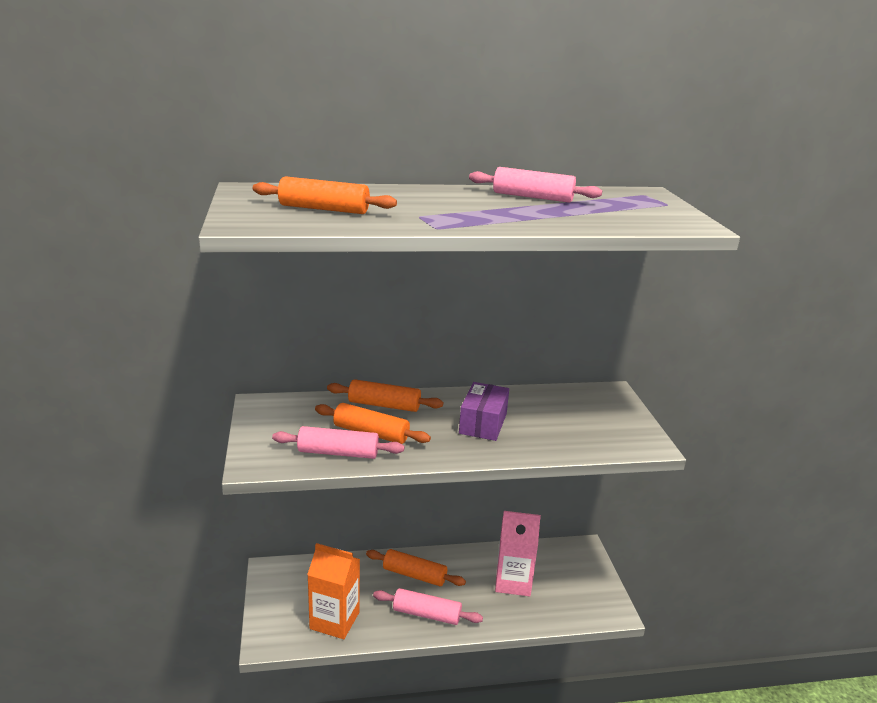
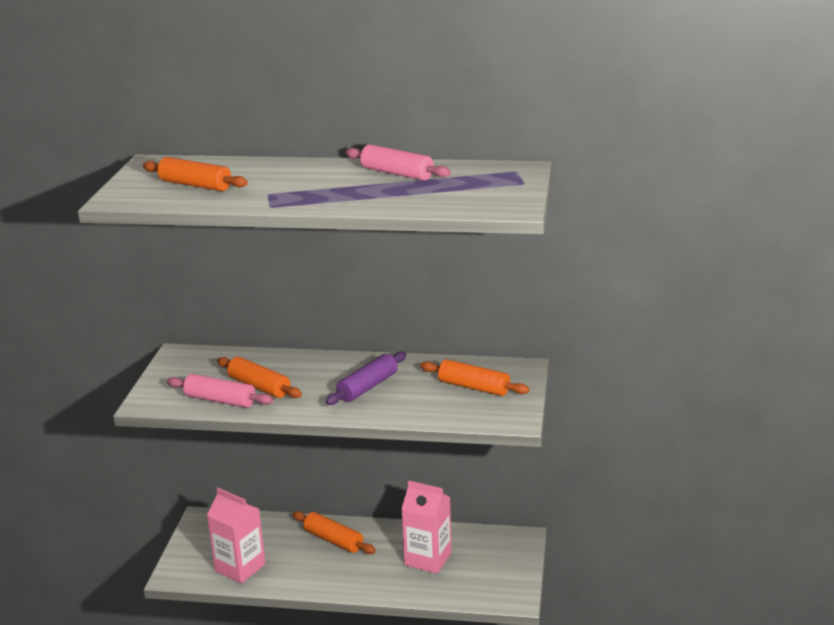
camera: 20 degrees right, 0 degrees up
(334, 620) = (240, 567): orange carton -> pink carton
(384, 405) = (287, 363): orange rolling pin -> orange rolling pin (473, 387)
(426, 614) = (327, 574): pink rolling pin -> none
(483, 423) = (367, 387): purple box -> purple rolling pin

